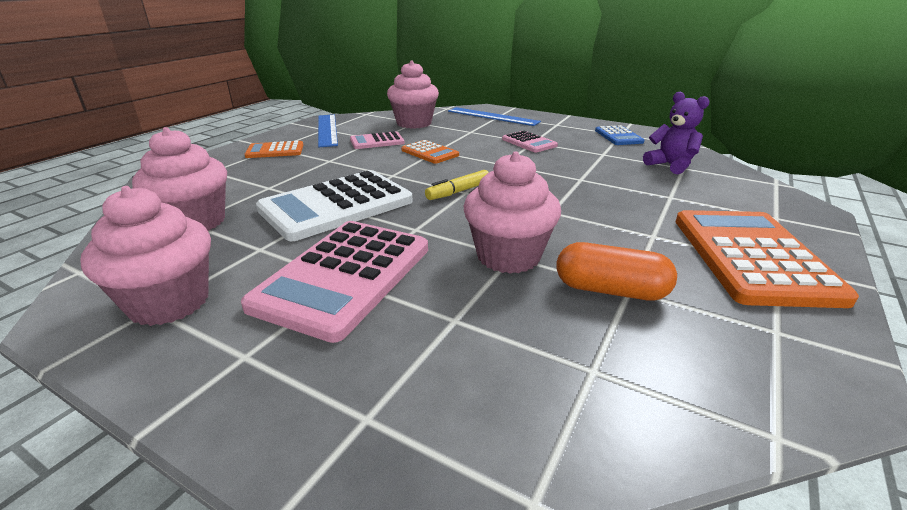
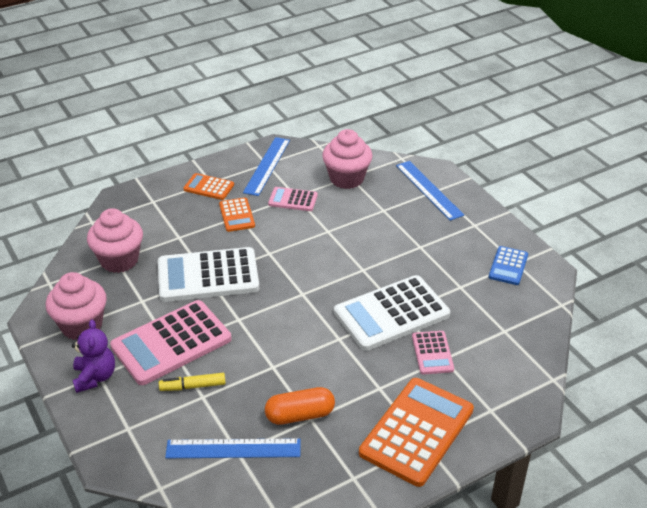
camera: 30 degrees right, 10 degrees up
(429, 153) = (320, 232): orange calculator -> orange calculator (236, 215)
(458, 191) = (298, 291): yellow marker -> yellow marker (193, 386)
(508, 256) = (270, 366): pink cupcake -> none
(529, 142) = (415, 246): pink calculator -> pink calculator (432, 353)
(573, 182) = (391, 313): none -> white calculator
(580, 367) = (233, 448): none -> blue ruler
(610, 290) = (300, 415): orange capsule -> orange capsule turned 60 degrees counterclockwise
(670, 165) = (497, 324): purple teddy bear -> purple teddy bear (95, 377)

